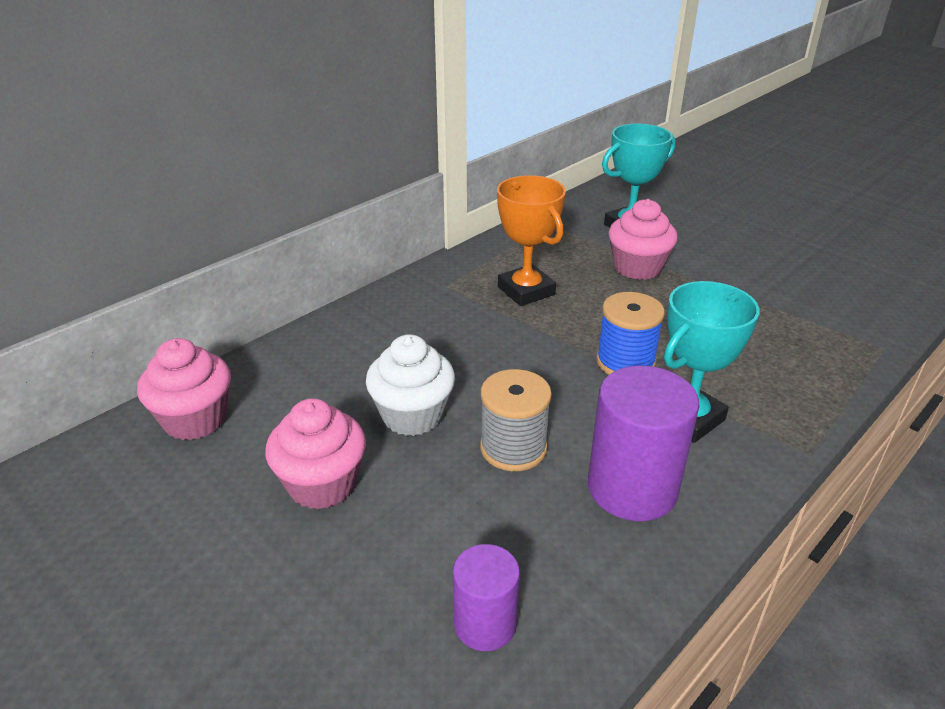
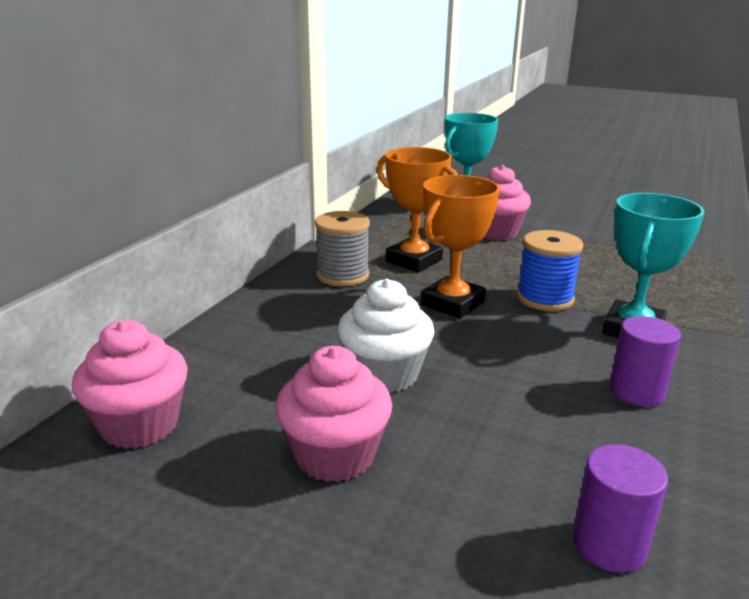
camera: 20 degrees left, 10 degrees down
(513, 448) = (504, 382): grey spool -> grey spool (342, 275)
(528, 350) = (452, 303): none -> orange trophy
(632, 488) = (636, 391): purple cylinder -> purple cylinder, size x0.59

